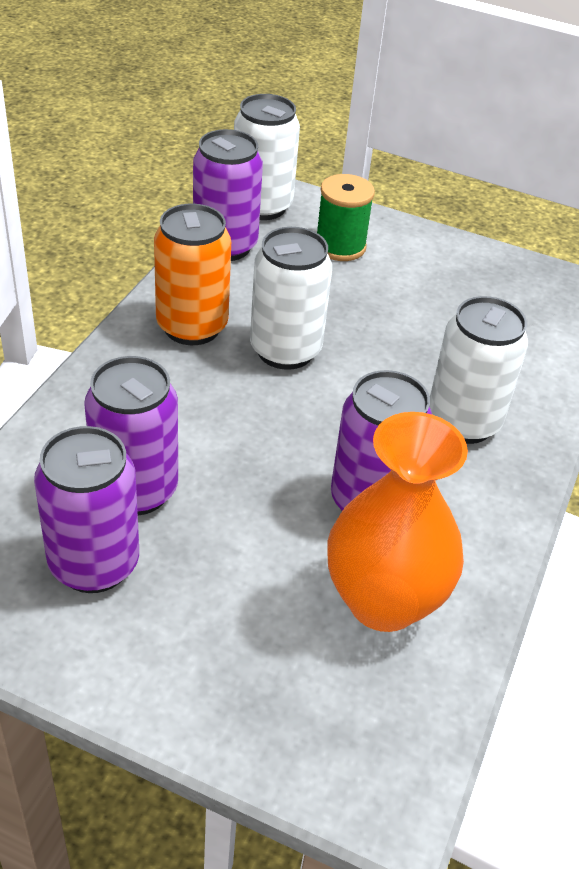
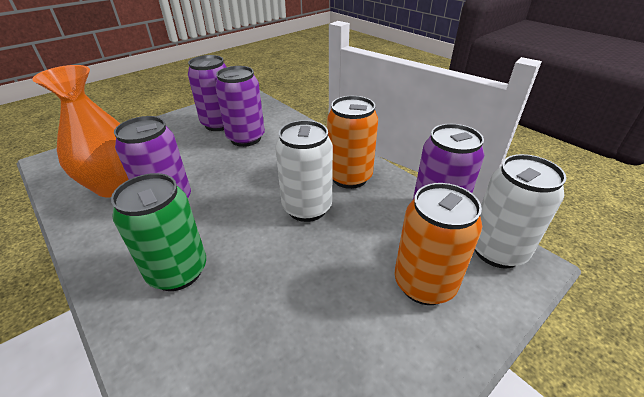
camera: 120 degrees right, 5 degrees down
(340, 246) = (424, 284): green spool -> orange can
(463, 422) = (178, 271): white can -> green can

